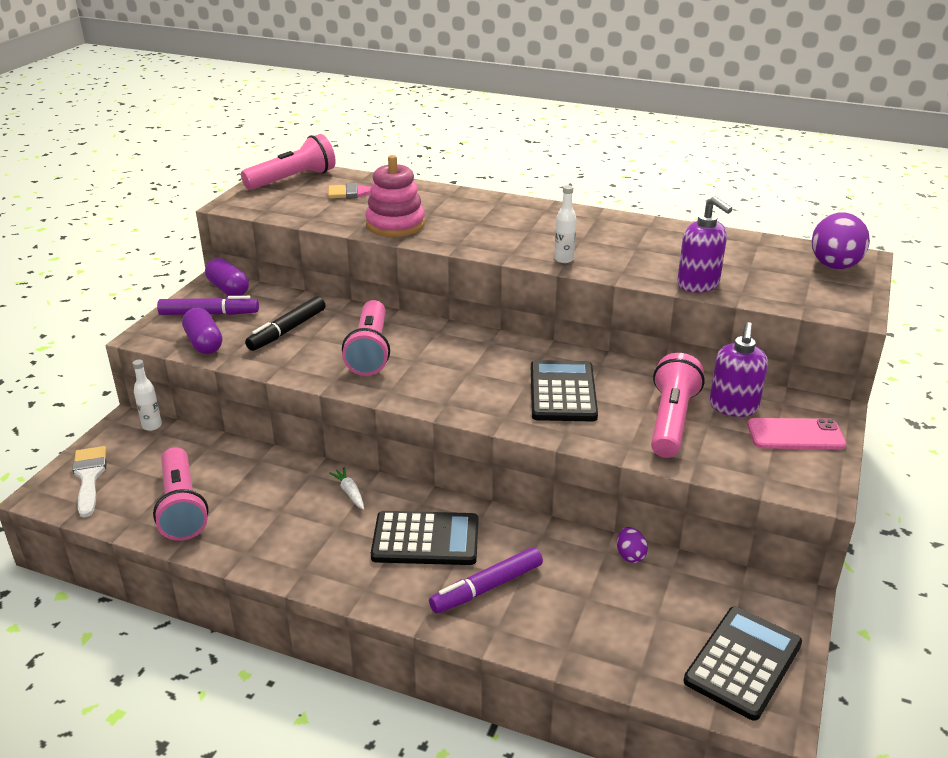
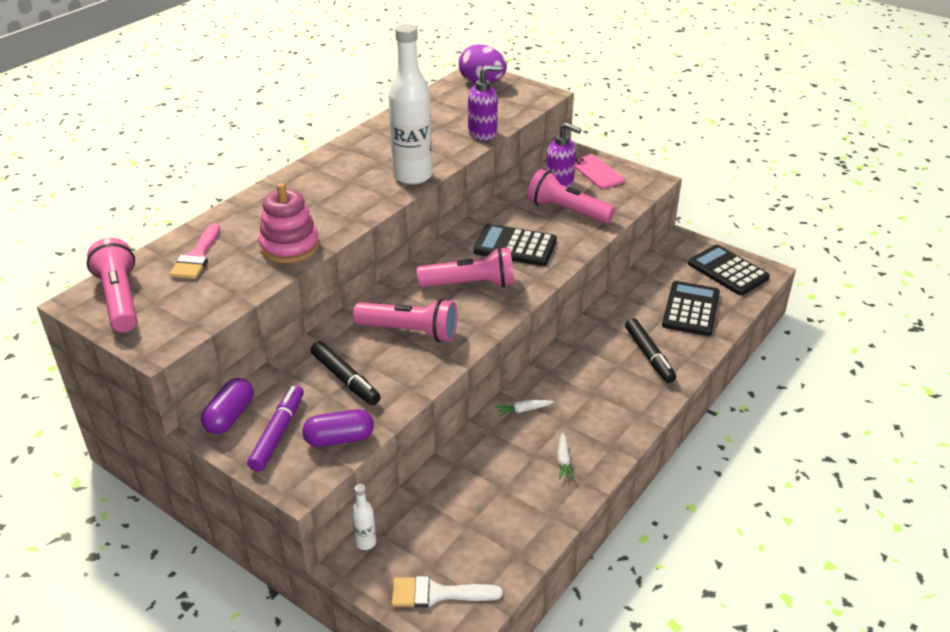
camera: 75 degrees left, 5 degrees up
(182, 507) = (509, 519): pink flashlight -> pink flashlight (470, 284)
(228, 289) = (230, 416): purple capsule -> purple capsule turned 45 degrees counterclockwise
(273, 534) = (563, 460): none -> white carrot
(425, 539) = (592, 376): black calculator -> black calculator (690, 309)
(486, 587) = (649, 356): purple marker -> black marker
(564, 259) = (413, 176): white bottle -> white bottle, size x2.37
(630, 555) = (631, 288): purple egg -> none
(795, 435) = (597, 172): pink phone -> pink phone turned 45 degrees counterclockwise

